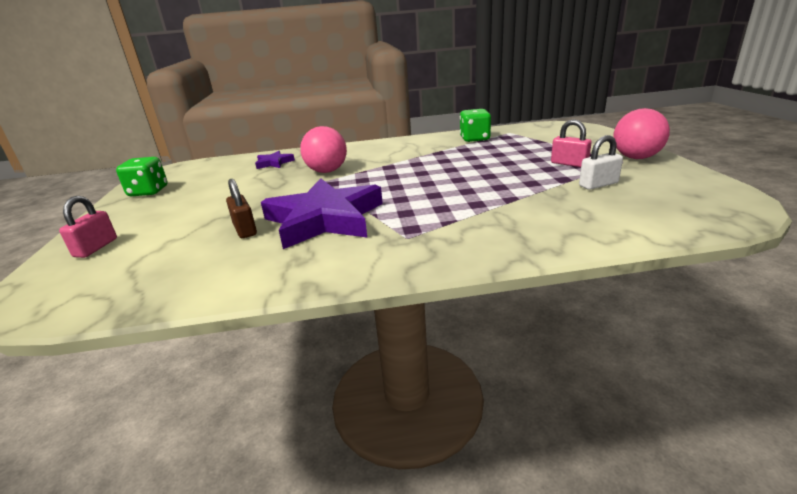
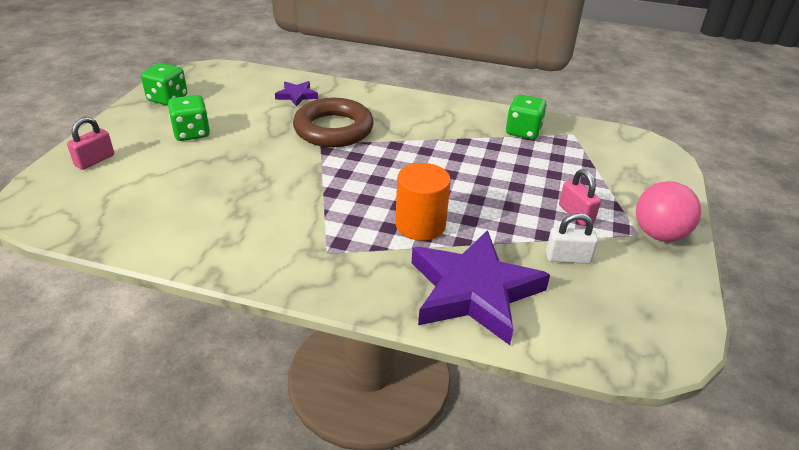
camera: 20 degrees right, 10 degrees up
(193, 204) = (192, 133): none -> green dice
(245, 230) = (211, 185): brown padlock -> none
(324, 219) = (280, 199): purple star -> purple star (473, 291)
(327, 171) = (333, 129): pink ball -> brown ring
(465, 199) = (420, 225): none -> orange cylinder

